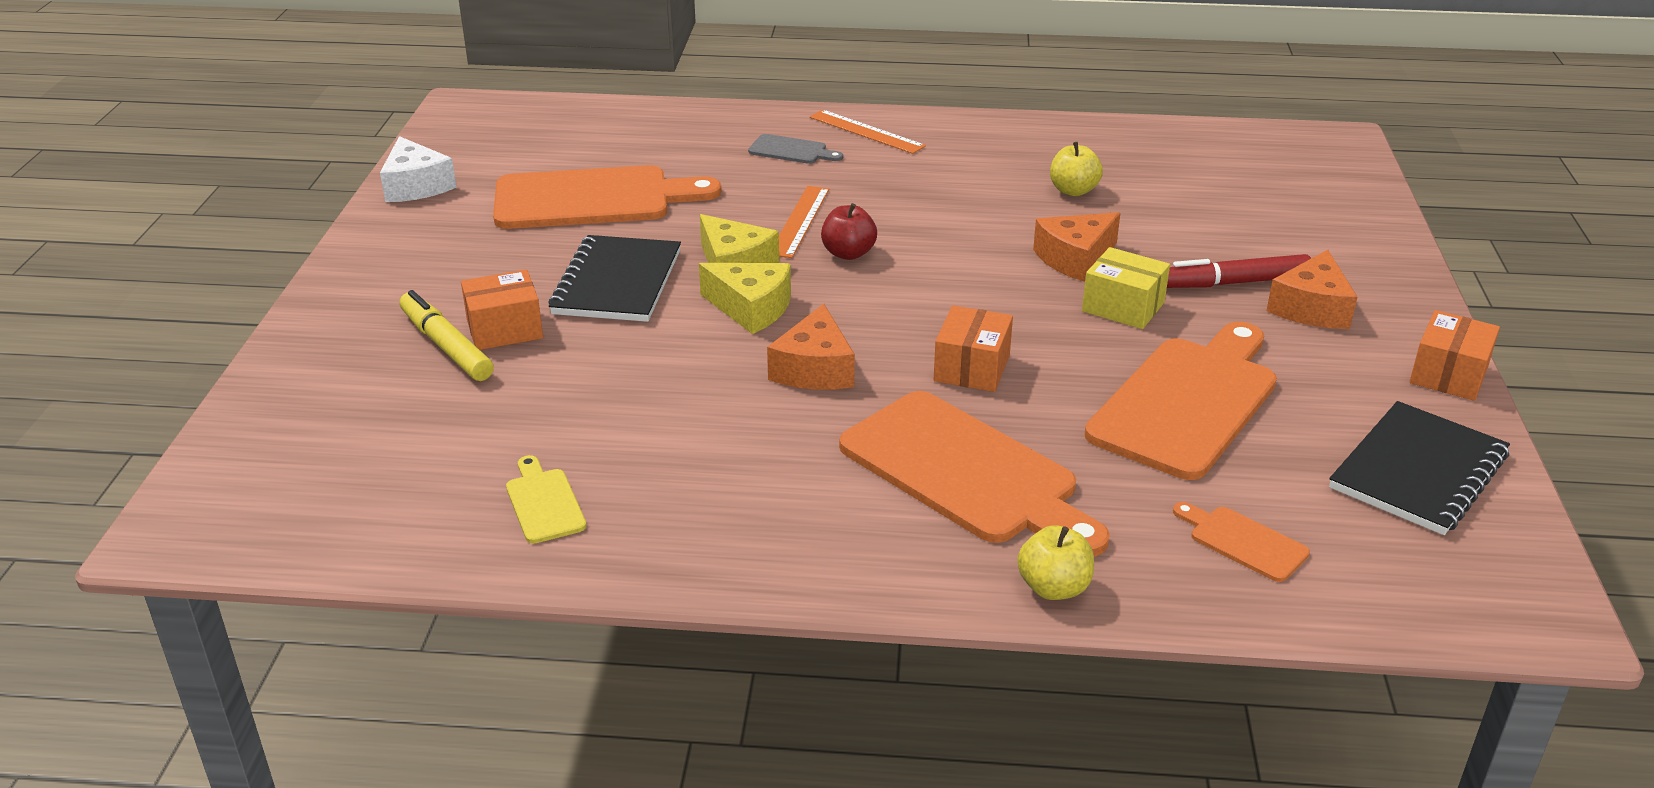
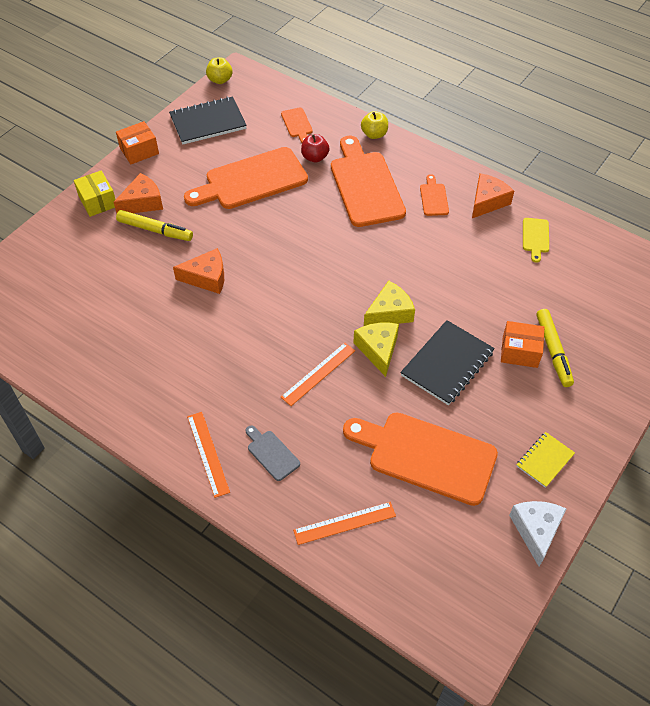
camera: 150 degrees left, 20 degrees up
(423, 238) = (544, 460): none -> yellow notebook
(658, 133) = (344, 523): none -> orange ruler
(751, 308) = (390, 312): yellow cheese -> yellow cheese turned 90 degrees clockwise
(806, 501) = (434, 198): none -> orange cutting board
(814, 369) = (386, 260): orange cheese -> orange cheese (487, 201)
(848, 253) = (313, 333): red apple -> red apple (315, 157)
(971, 368) = (319, 232): orange box -> none
(1073, 191) = (150, 330): yellow apple -> yellow apple (220, 80)
(1123, 307) = (220, 238): yellow box -> yellow box (98, 201)
(1233, 283) = (155, 230): red marker -> yellow marker

